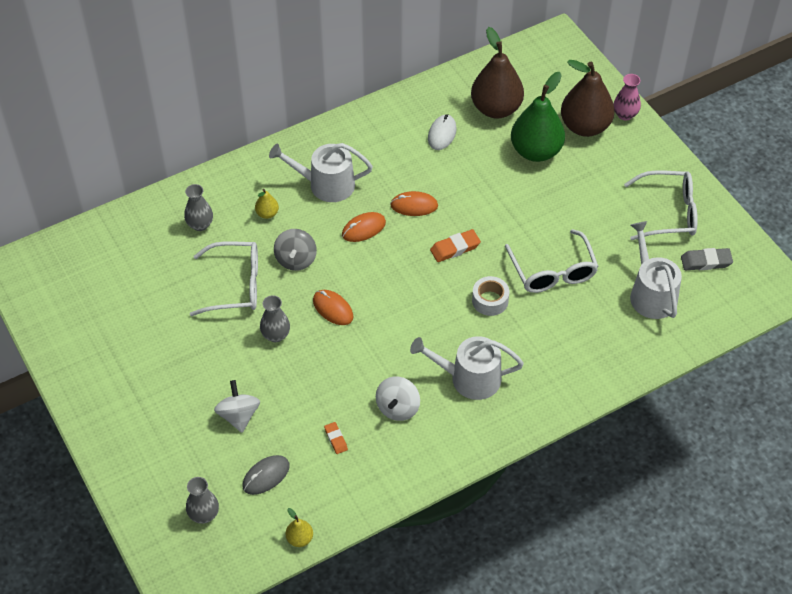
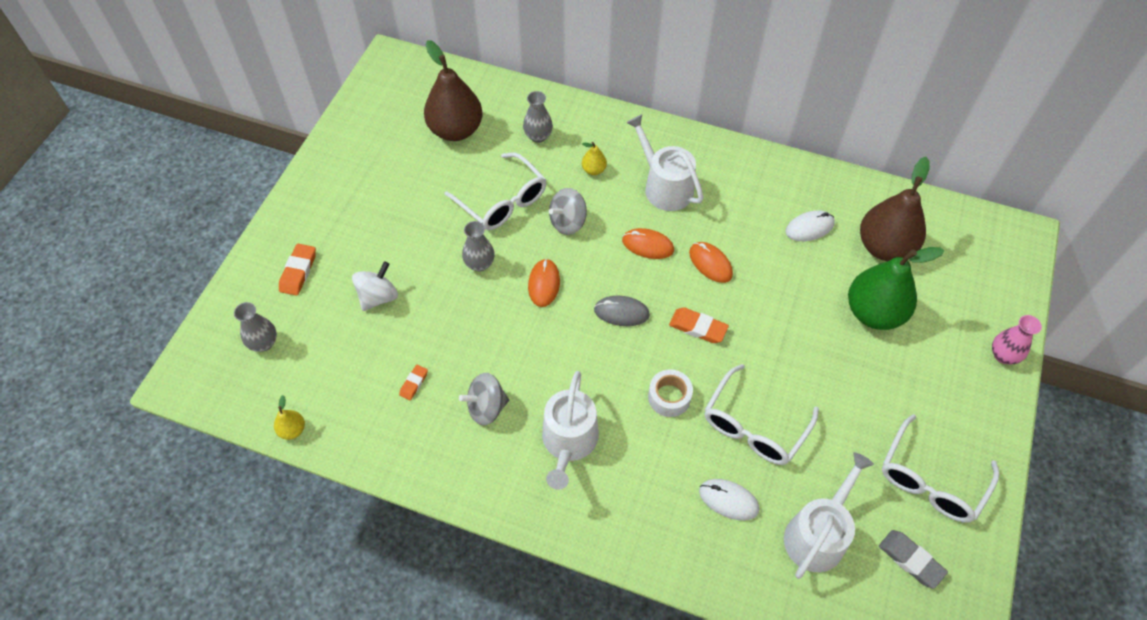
camera: 50 degrees right, 5 degrees up
(161, 454) = (298, 272): none -> orange eraser
(266, 476) = (335, 359): grey mouse -> grey mouse (621, 312)
(398, 408) = (486, 407): white spinning top -> grey spinning top
(469, 378) = (569, 442): white watering can -> white watering can turned 135 degrees counterclockwise
(585, 126) = (949, 332): brown pear -> brown pear (456, 130)
(589, 321) = (728, 500): none -> white mouse
(668, 213) = (931, 479): white glasses -> white glasses turned 75 degrees clockwise

